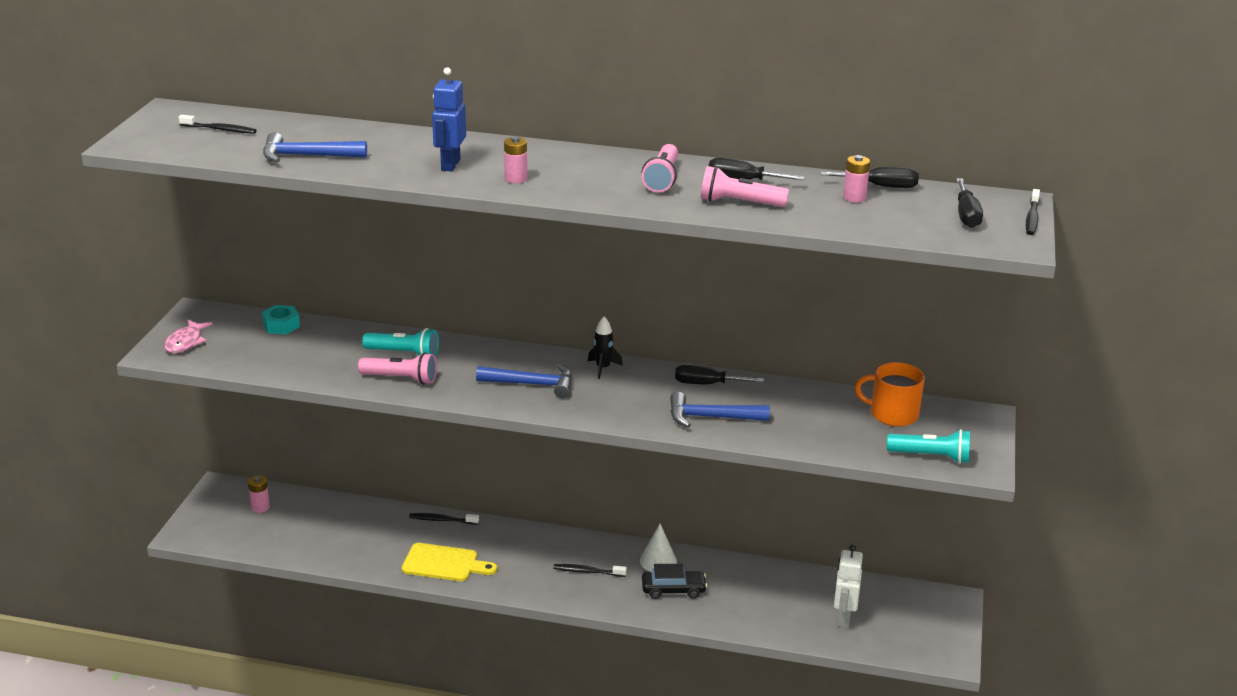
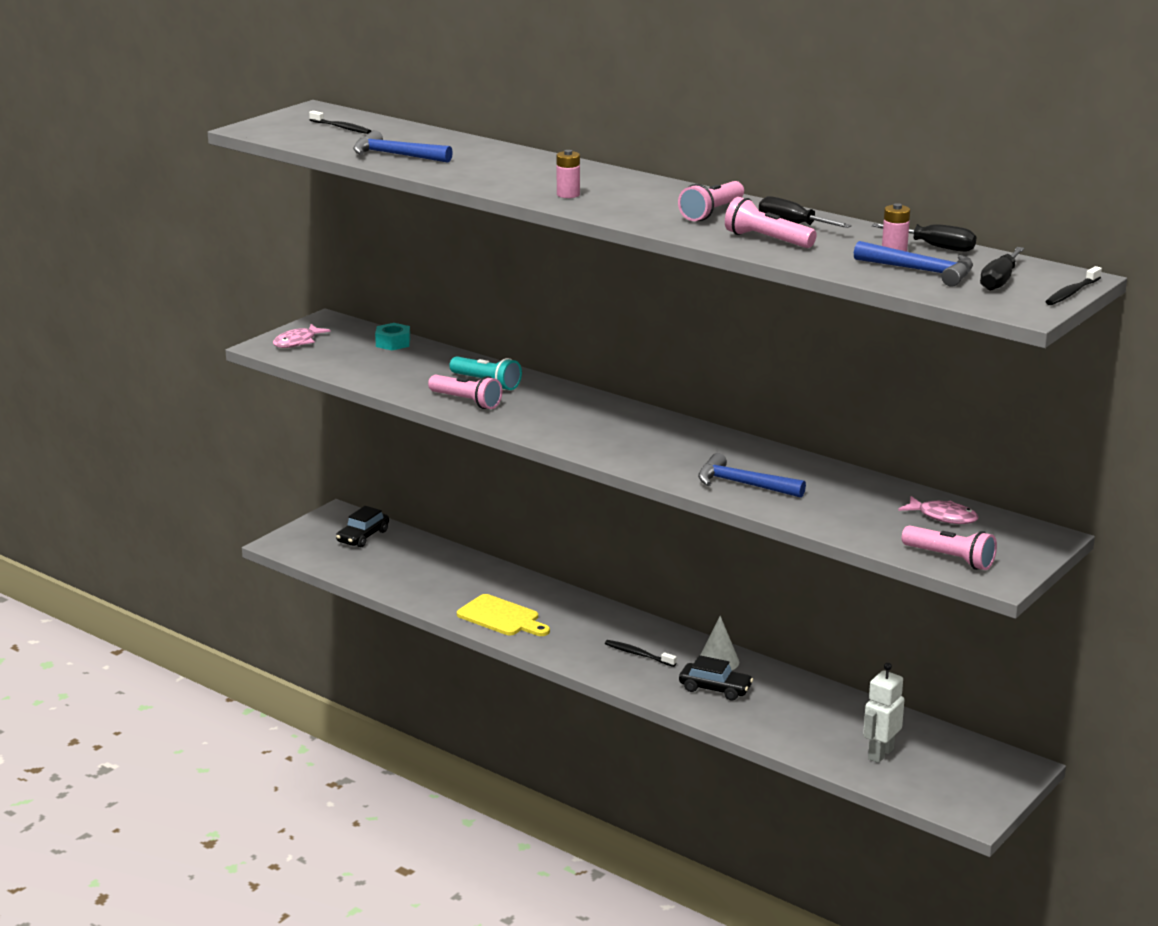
camera: 25 degrees right, 5 degrees down
(260, 507) = (363, 536): pink battery -> black car
(442, 520) = (526, 582): black toothbrush -> none
(450, 165) = (518, 177): blue robot -> none
(532, 384) = (588, 427): blue hammer -> blue hammer (921, 271)
(603, 368) = (670, 426): black rocket -> none
(707, 384) = (765, 457): black screwdriver -> none
(892, 414) = (943, 517): orange mug -> pink fish
(931, 457) = (950, 559): turquoise flashlight -> pink flashlight

